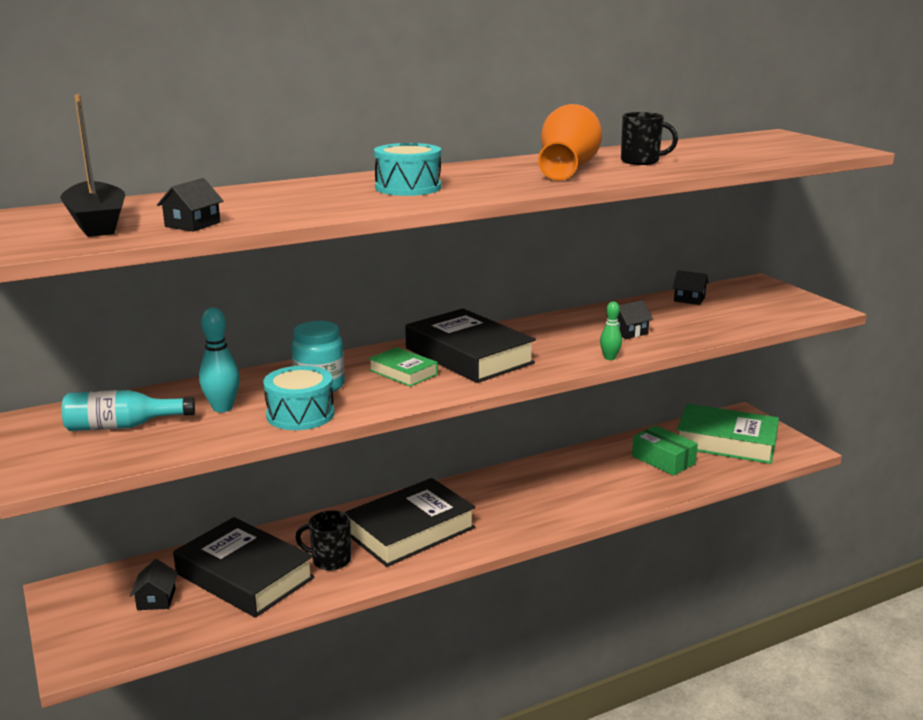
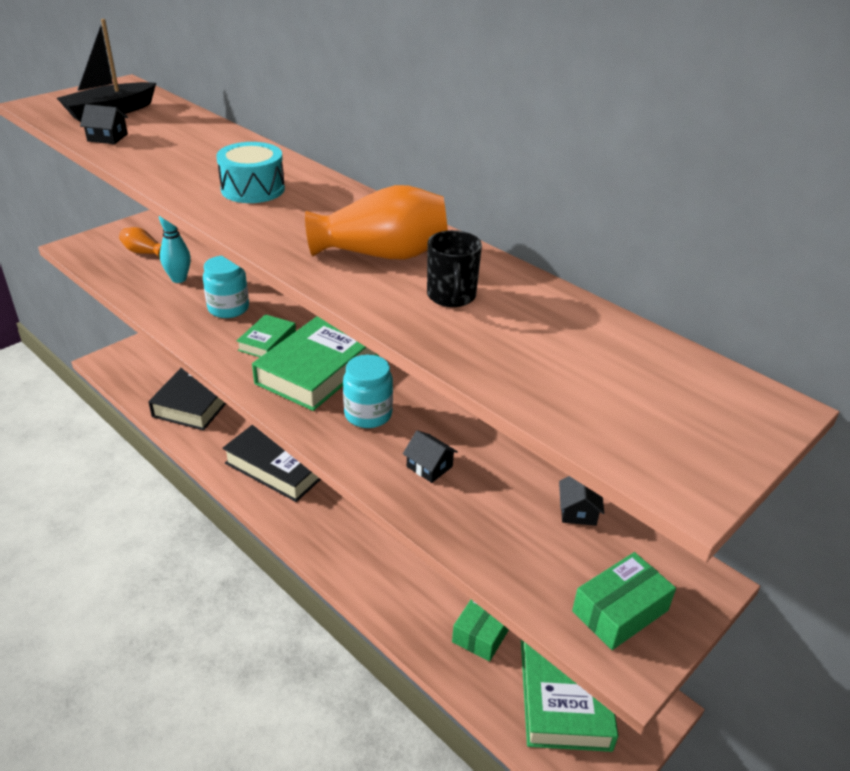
camera: 70 degrees right, 15 degrees up
(122, 426) = (143, 252): turquoise bottle -> orange vase
(156, 599) = (167, 370): black house -> none
(300, 414) = (172, 312): turquoise drum -> none
(330, 560) = (228, 432): black mug -> none
(469, 355) = (318, 369): black book -> green book
(550, 344) = (368, 414): none -> turquoise jar
(609, 358) = (345, 460): green bowling pin -> none
(781, 304) = (620, 611): none -> green box

